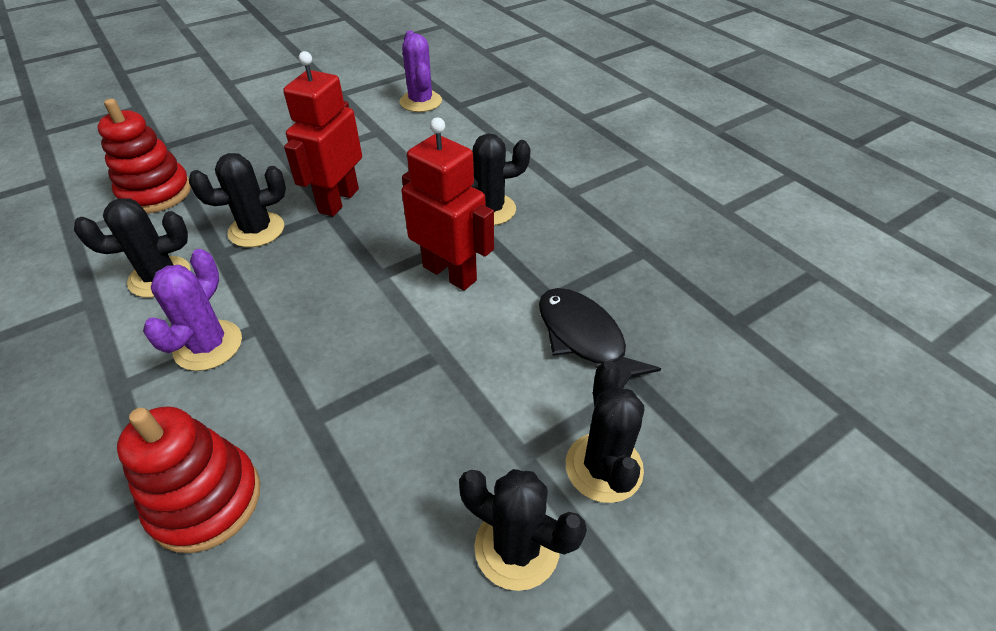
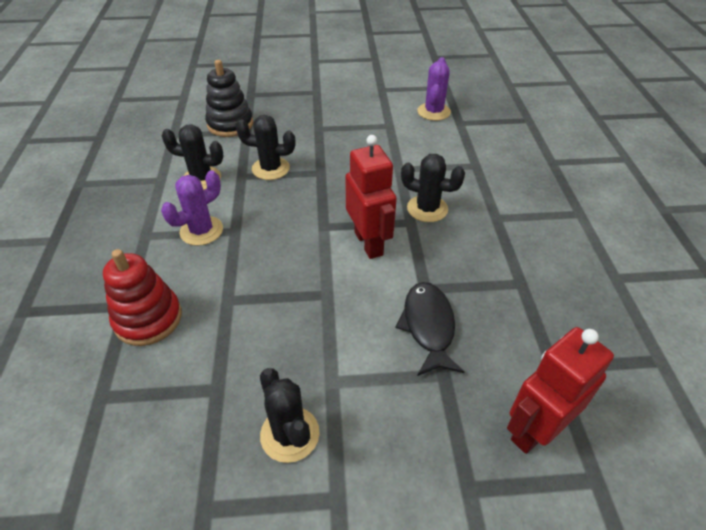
camera: 30 degrees right, 0 degrees up
(156, 193) = (230, 124): red stacking toy -> black stacking toy
(338, 200) = (331, 166): red robot -> red robot (535, 429)
(604, 467) = (378, 416): black cactus -> none

